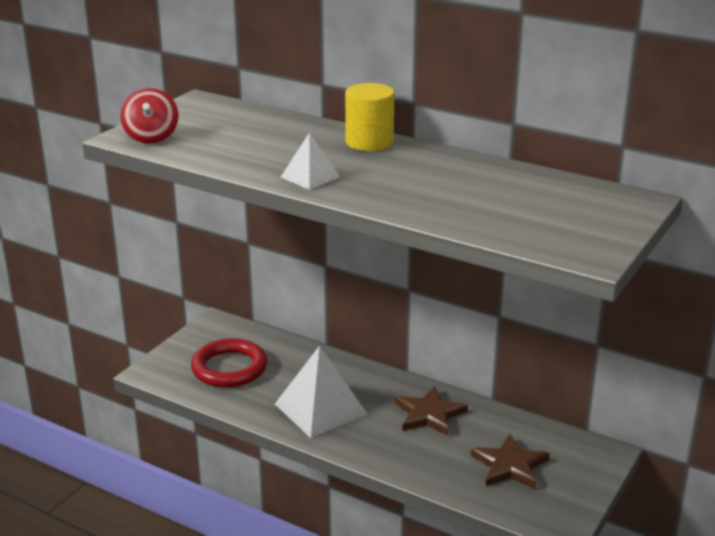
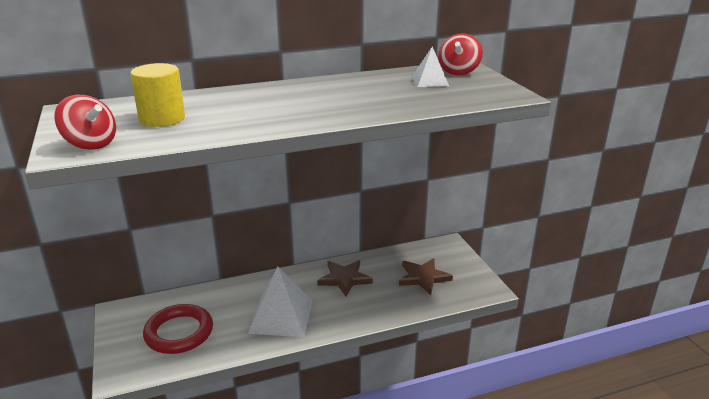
camera: 50 degrees left, 0 degrees up
(310, 177) = (280, 120): white pyramid -> white pyramid (430, 81)
(369, 142) = (266, 90): yellow cylinder -> yellow cylinder (162, 119)
(610, 203) = (458, 72): none -> red spinning top

